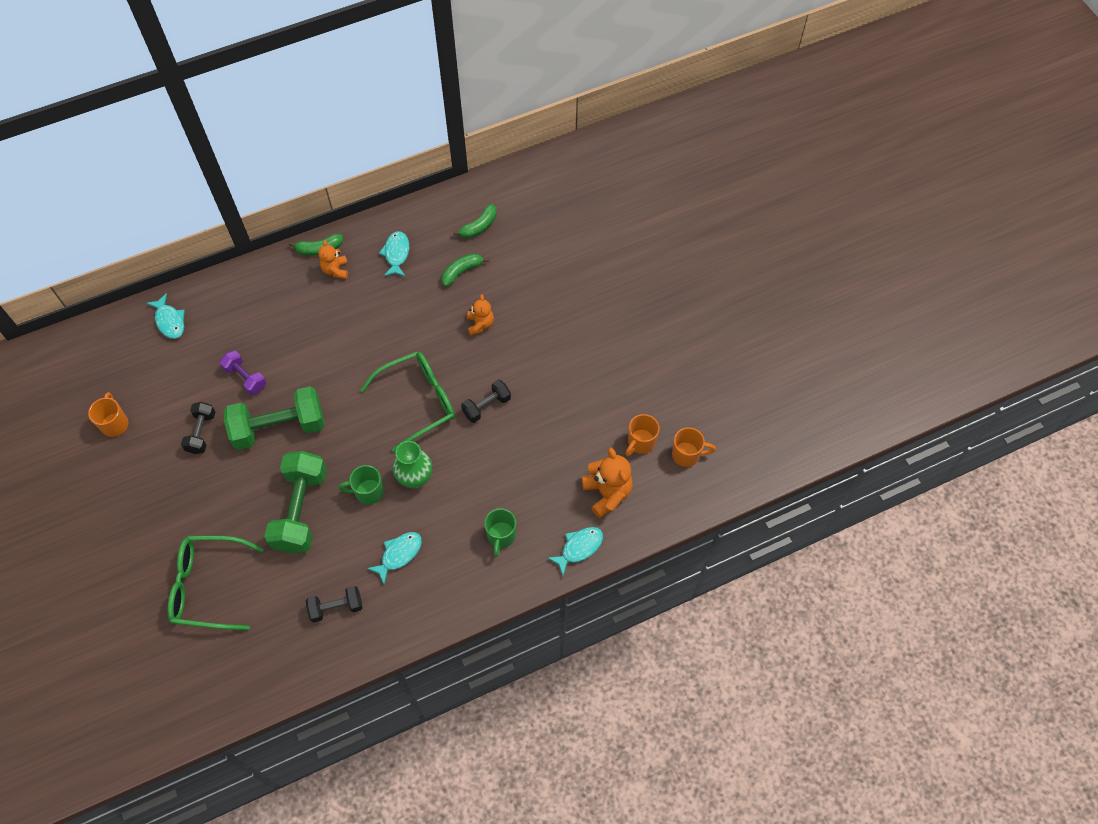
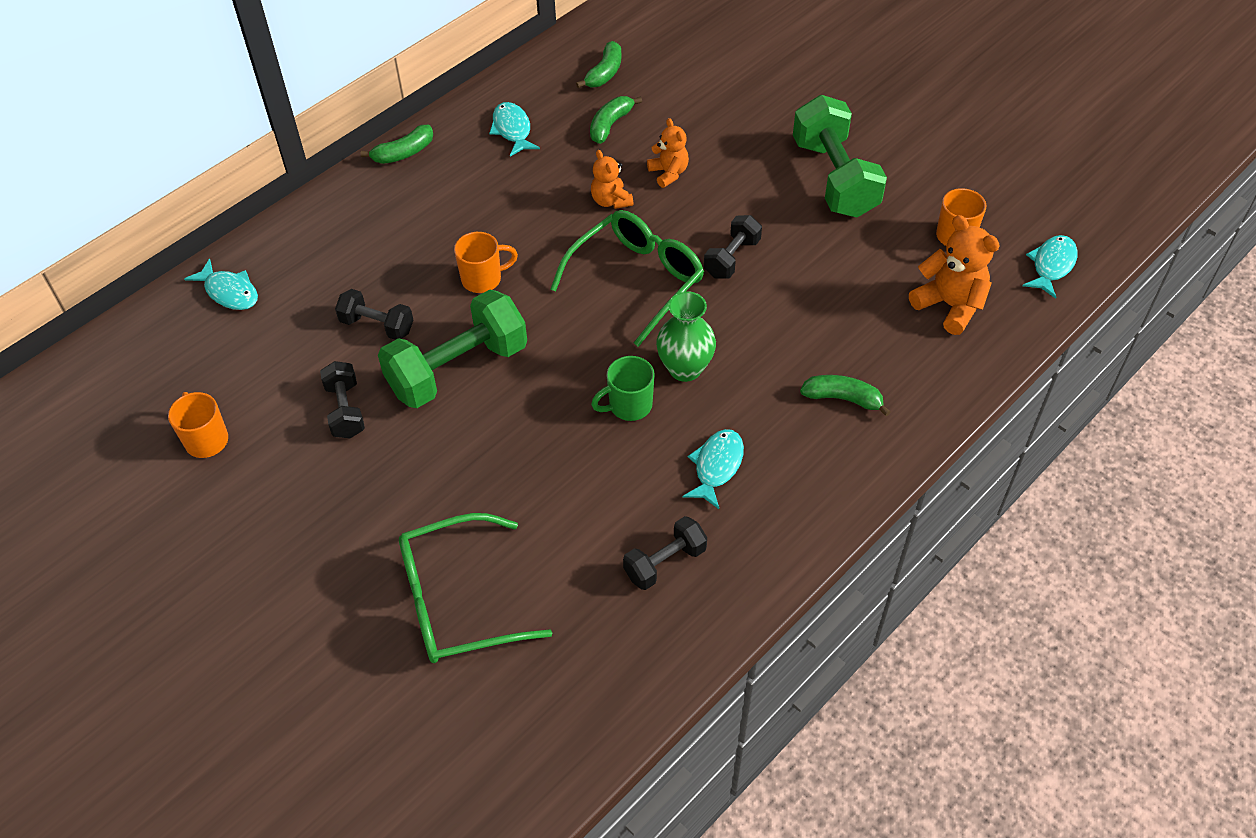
camera: 20 degrees left, 10 degrees down
(245, 378) = (377, 325): purple dumbbell -> black dumbbell
(301, 510) = (544, 458): green dumbbell -> green dumbbell (834, 178)
(335, 270) = (439, 169): orange teddy bear -> orange teddy bear (611, 201)
(501, 536) = (843, 398): green mug -> green banana
(579, 548) = (954, 378): turquoise fish -> turquoise fish (1051, 266)
(687, 454) = (1020, 233): orange mug -> orange mug (483, 279)

